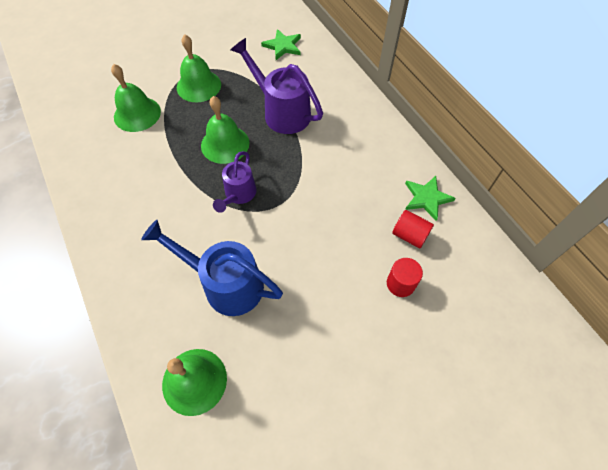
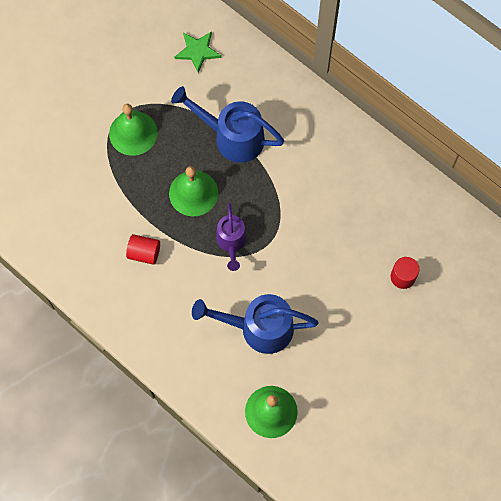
camera: 20 degrees left, 10 degrees up
(137, 114) = (88, 188): green bell -> none
(281, 111) = (232, 137): purple watering can -> blue watering can
(409, 235) = (397, 230): red cylinder -> red cylinder (144, 253)
(427, 198) = (401, 187): green star -> none

